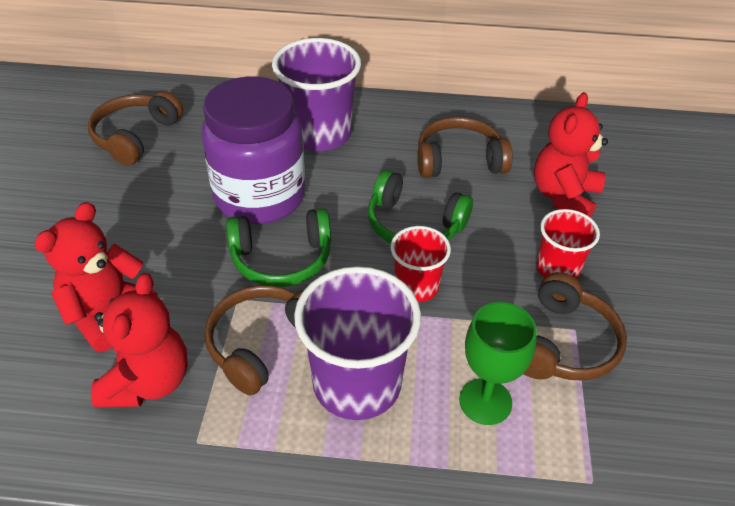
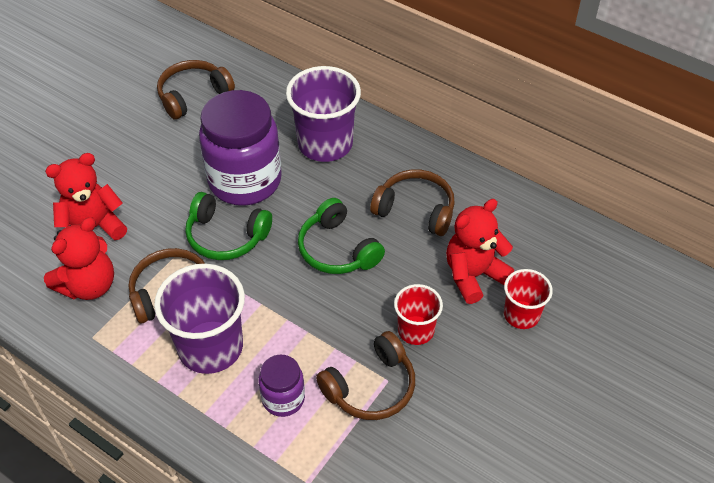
camera: 30 degrees right, 5 degrees up
(416, 286) = (302, 297): red cup -> red cup (521, 315)
(485, 401) = (283, 399): green goblet -> purple jar

